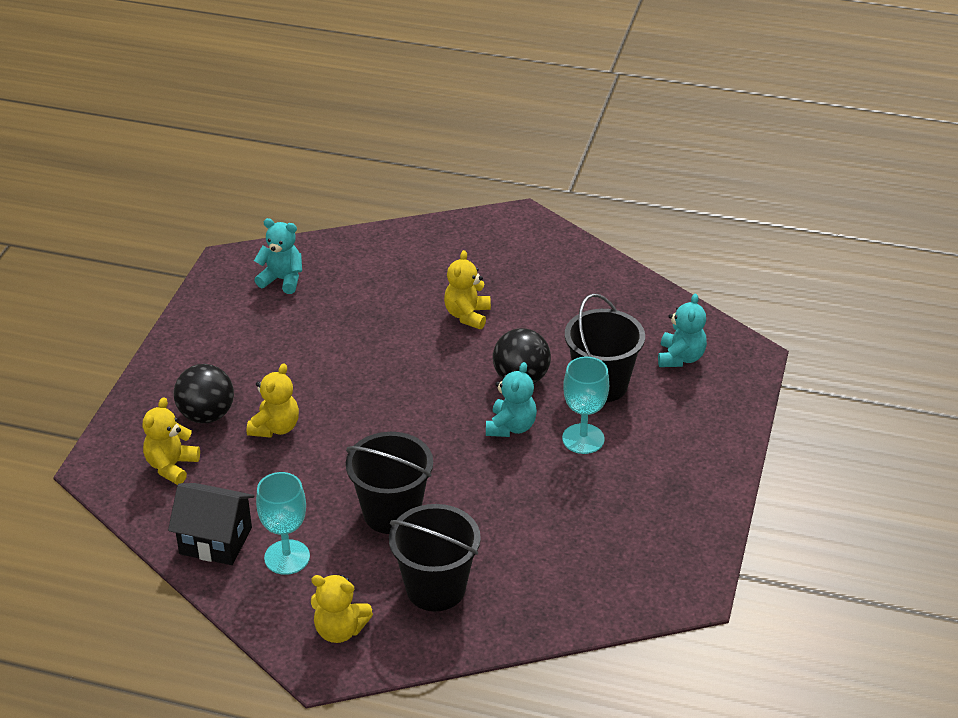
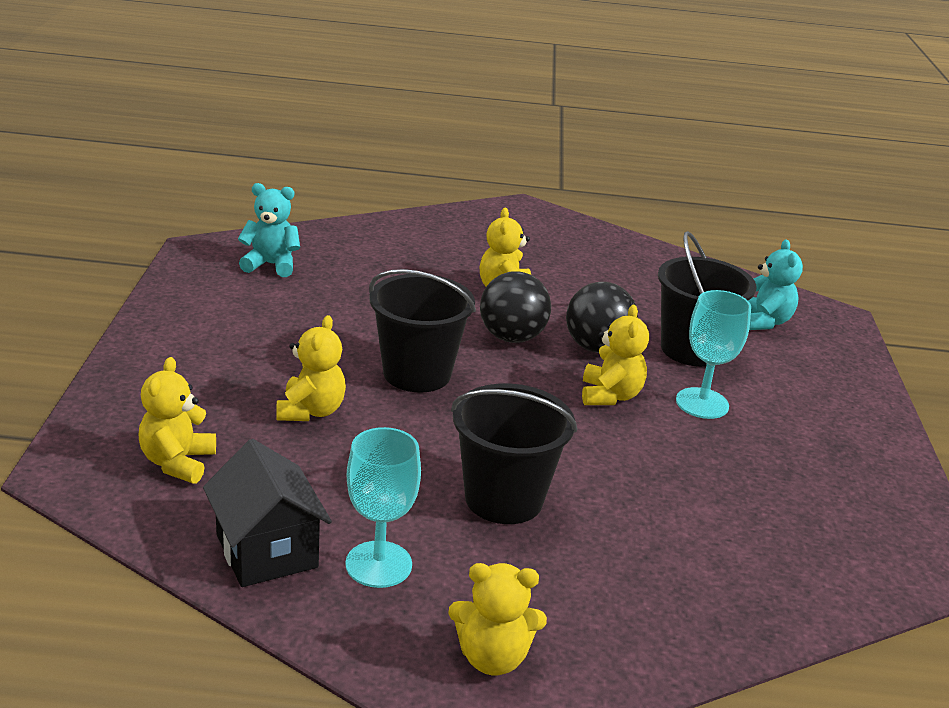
camera: 15 degrees left, 10 degrees down
(206, 415) = (213, 402): black ball -> black ball (511, 337)
(215, 540) = (266, 551): black house -> black house turned 60 degrees clockwise
(435, 588) = (605, 587): black bucket -> black bucket (417, 373)
(511, 427) = (610, 396): turquoise teddy bear -> yellow teddy bear

